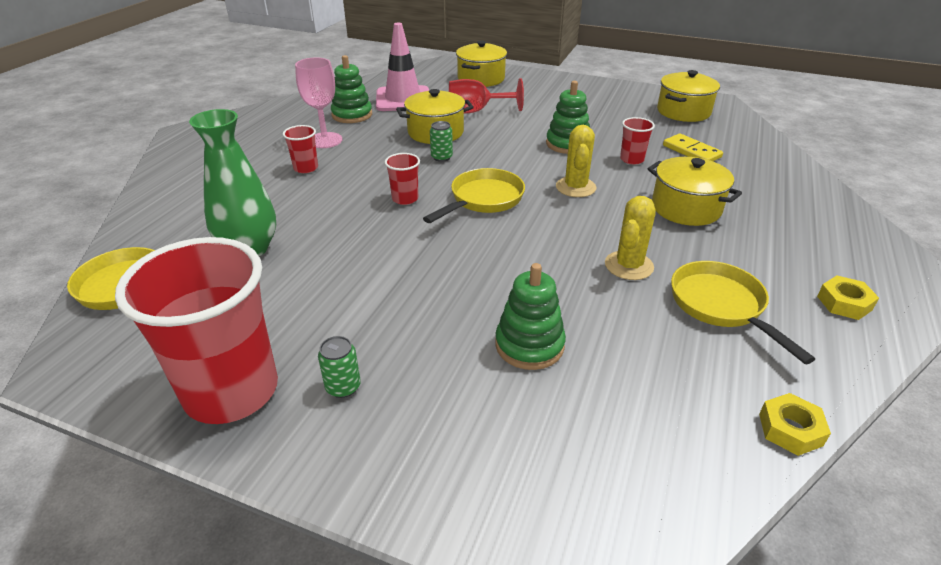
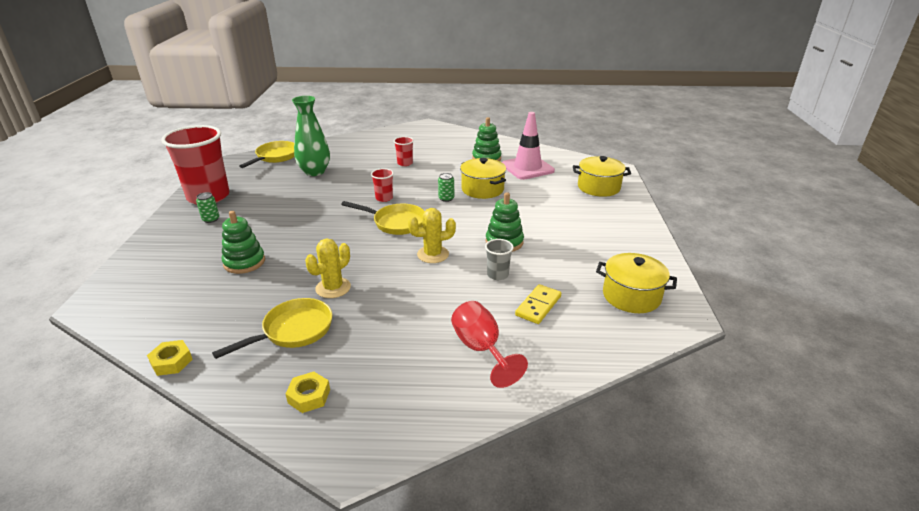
camera: 70 degrees right, 5 degrees down
(325, 140) = (443, 159): pink goblet -> none
(476, 111) = (532, 196): red goblet -> red goblet (481, 349)
(629, 266) = (333, 288): yellow cactus -> yellow cactus turned 60 degrees counterclockwise
(631, 159) = (497, 275): red cup -> grey cup
(686, 208) = (426, 308): yellow pot -> none

